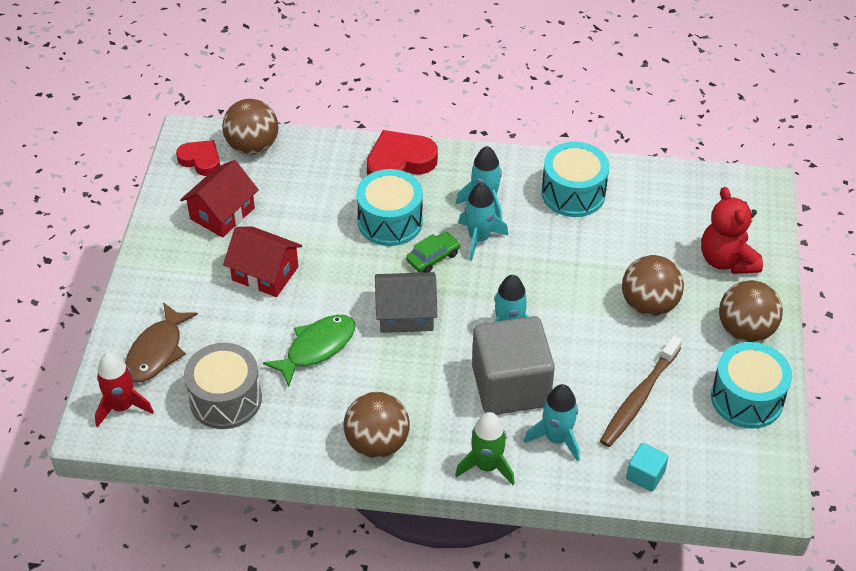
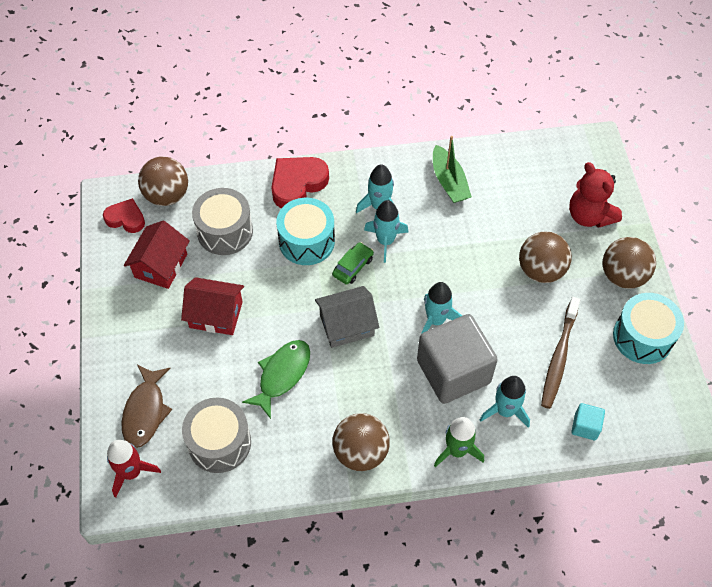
camera: 15 degrees left, 10 degrees up
(303, 194) = (225, 231): none -> grey drum
(573, 193) = (449, 181): turquoise drum -> green boat

